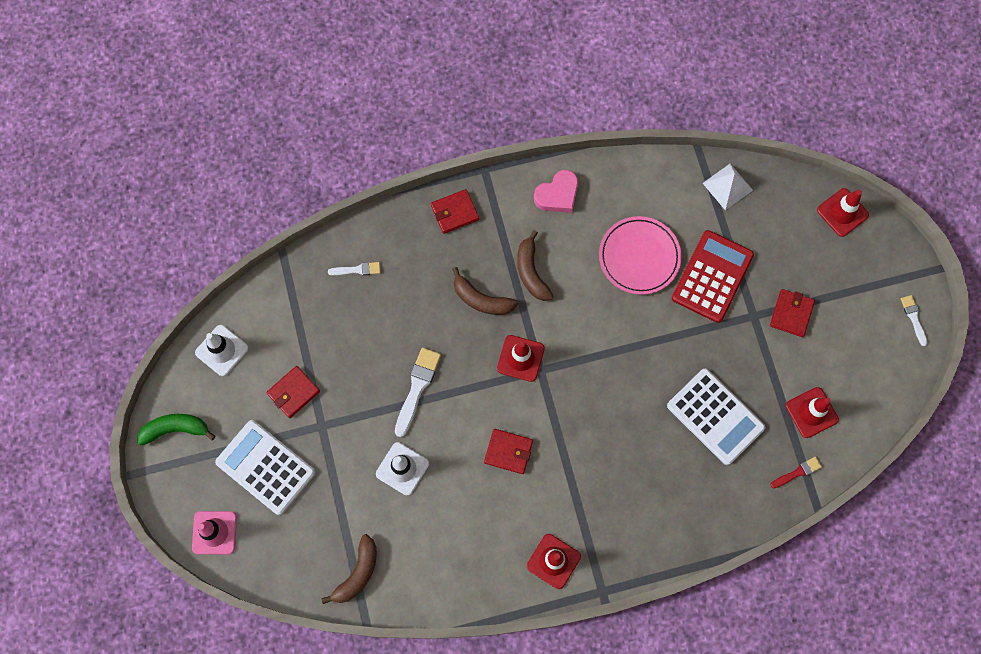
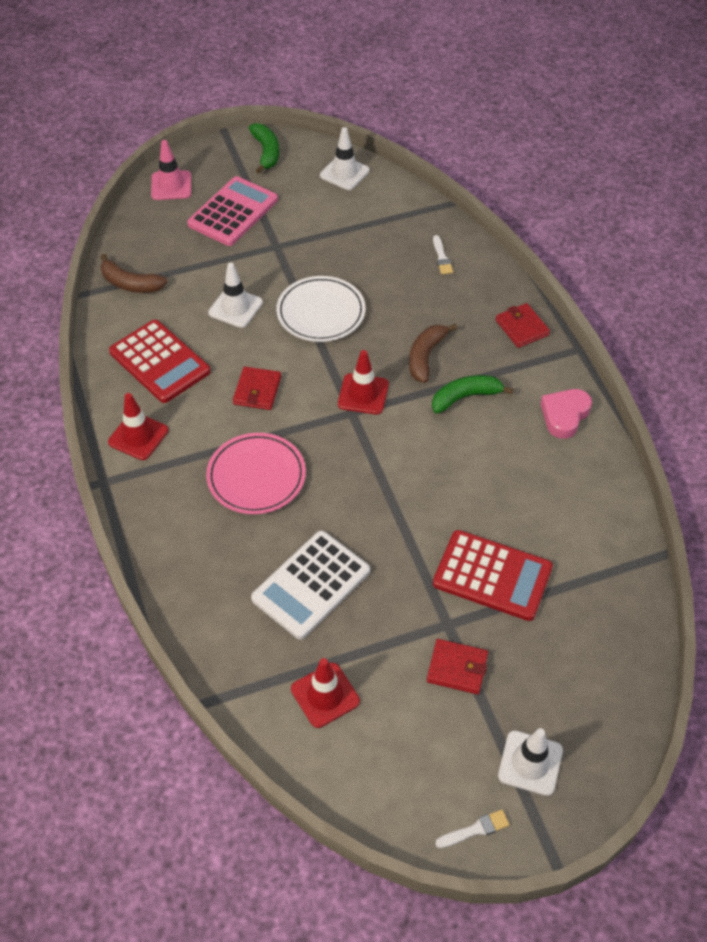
camera: 85 degrees right, 20 degrees down
(265, 467) = (233, 212): white calculator -> pink calculator
(293, 392) = (308, 224): red wallet -> none
(417, 388) = (321, 312): white brush -> white plate
(465, 542) = (159, 362): none -> red calculator
(531, 272) = (465, 397): brown banana -> green banana
(557, 195) = (564, 415): pink heart -> pink heart turned 75 degrees clockwise
(639, 257) = (503, 498): pink plate -> pink plate (256, 476)
(727, 186) = (619, 589): white pyramid -> none
(797, 472) = (244, 679): red brush -> none
(842, 212) = (616, 731): red traffic cone -> none
(865, 274) = (530, 763): none -> white traffic cone

